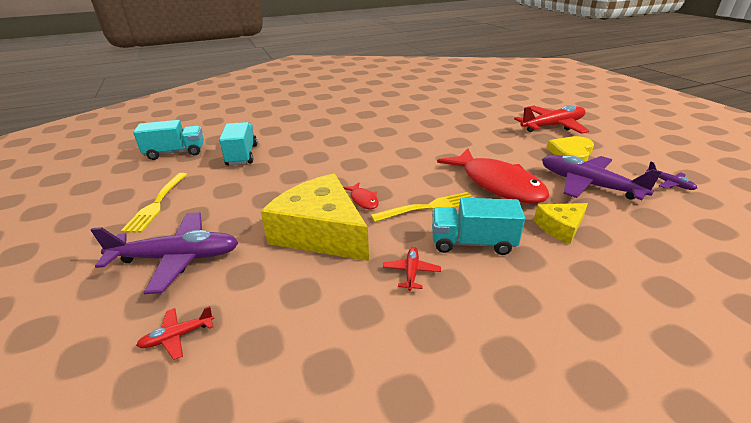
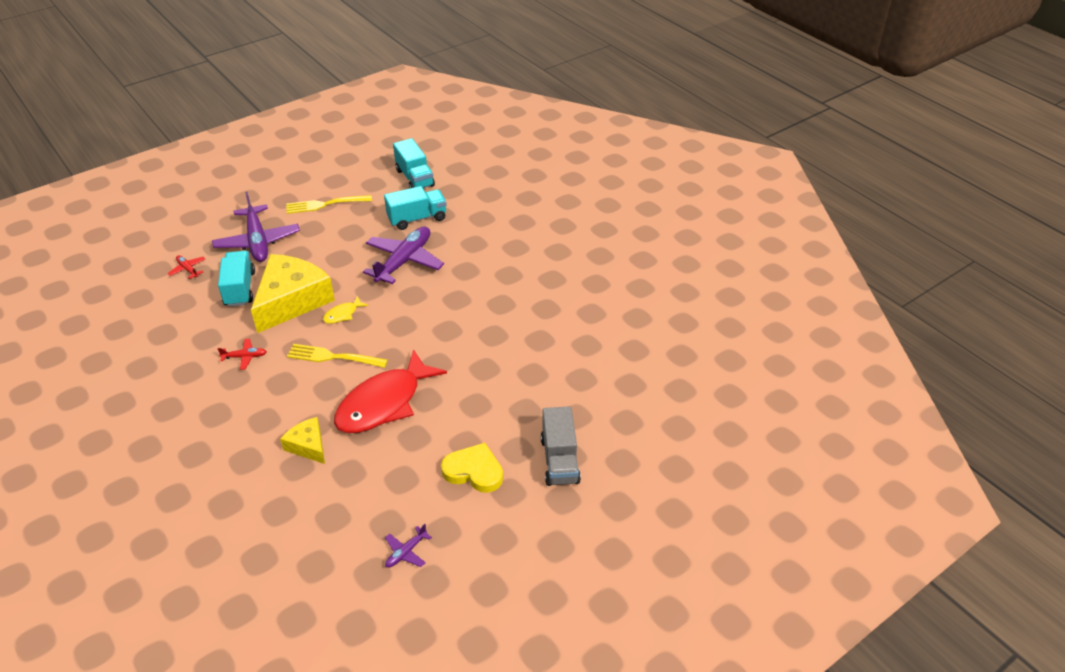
camera: 75 degrees right, 10 degrees up
(363, 200) = (343, 314): red fish -> yellow fish
(428, 208) = (334, 357): yellow fork -> yellow fork turned 135 degrees clockwise
(472, 243) = (282, 388): turquoise truck -> turquoise truck (240, 289)
(552, 126) = (559, 460): red plane -> grey truck
(588, 185) = (392, 477): purple plane -> purple plane (404, 261)

